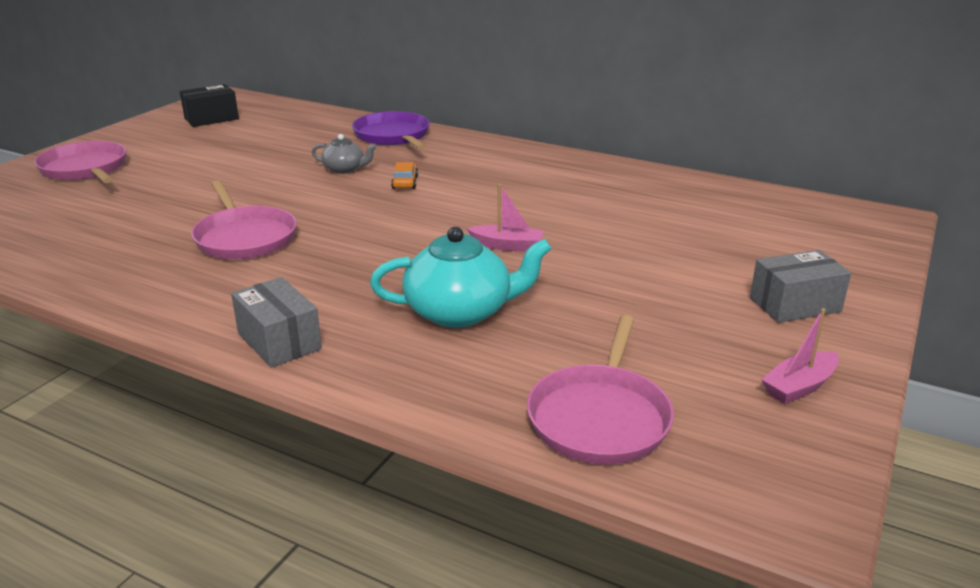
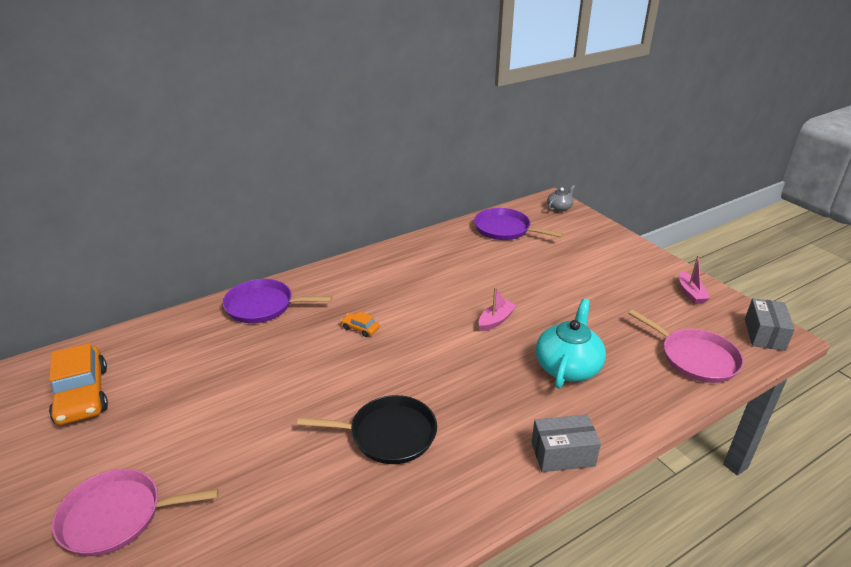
camera: 60 degrees left, 5 degrees up
(211, 118) = (82, 395): black box -> orange car
(244, 237) = (388, 434): pink pan -> black pan
(345, 169) = (305, 348): grey teapot -> grey teapot (559, 208)
(737, 205) = (505, 229): none -> purple pan
(795, 305) = (620, 262): grey box -> grey box (764, 334)

